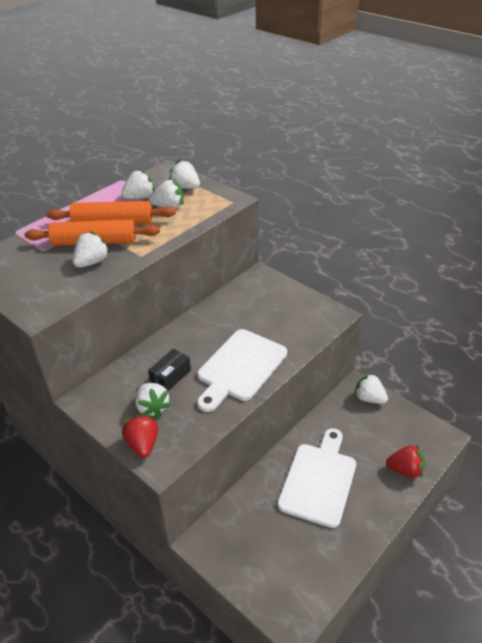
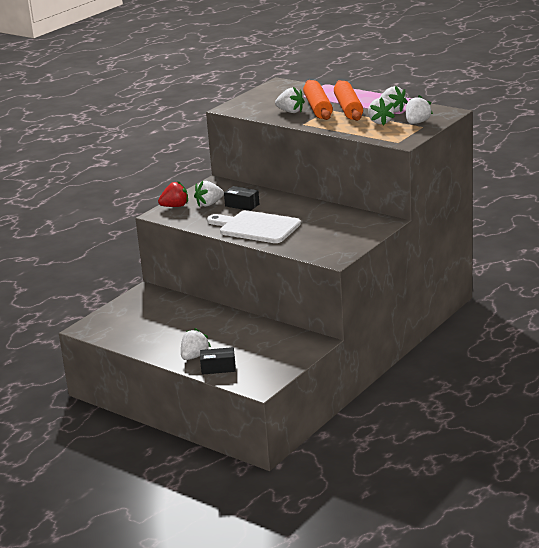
camera: 85 degrees right, 15 degrees down
(319, 480) = (204, 330): white cutting board -> none
(369, 398) = (302, 348): white strawberry -> white strawberry (194, 356)
(405, 470) = (218, 368): red strawberry -> black box

